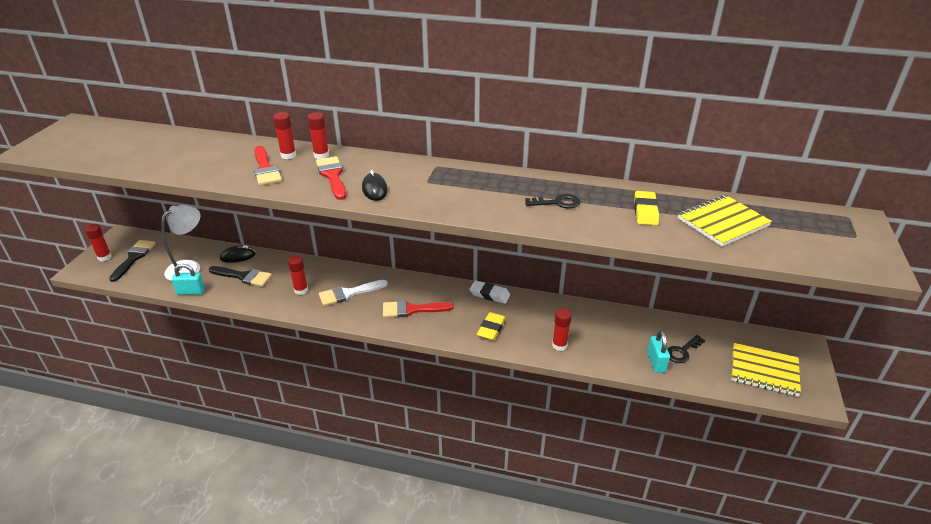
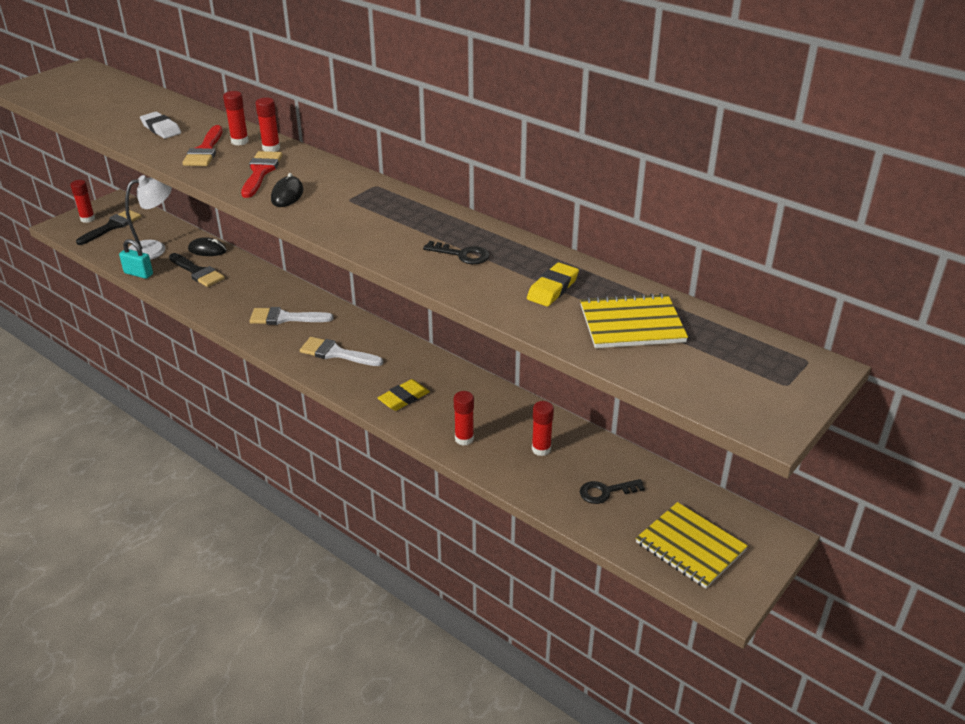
camera: 25 degrees right, 0 degrees up
(301, 290) = (241, 301): red glue stick -> red glue stick (541, 449)
(412, 310) = (336, 353): red brush -> white brush
(489, 294) = (433, 362): white eraser -> white eraser (161, 129)
(656, 362) = (561, 493): turquoise padlock -> none

